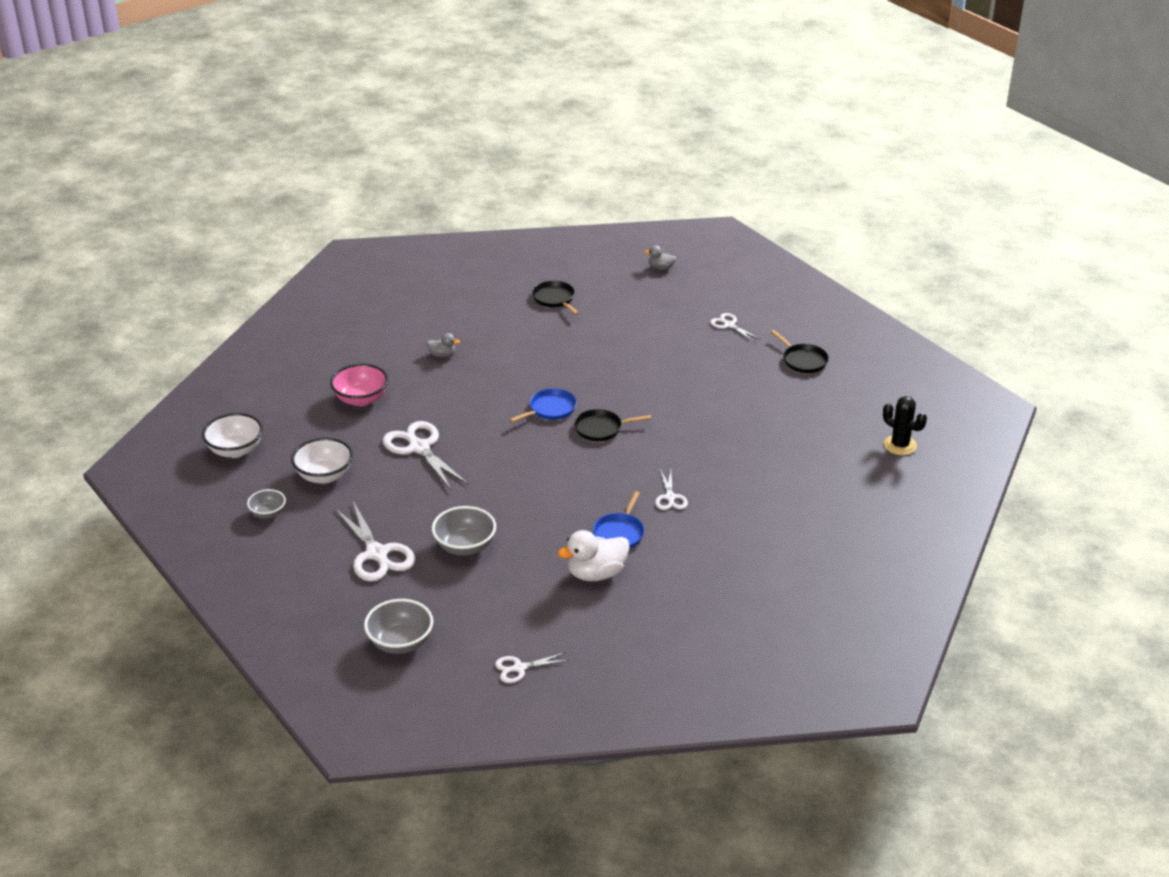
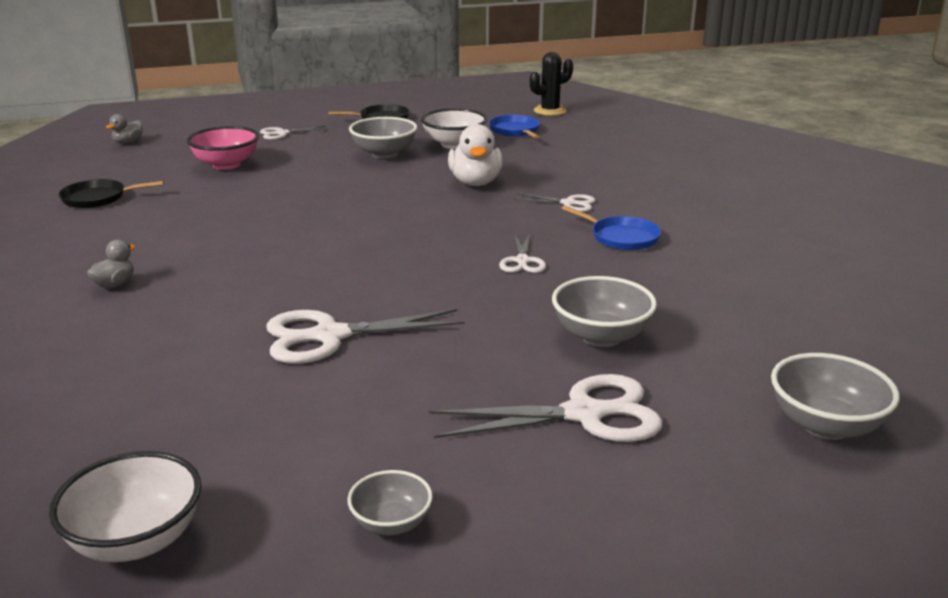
camera: 70 degrees left, 10 degrees down
(324, 476) = (325, 437): white bowl -> white bowl (454, 144)
(361, 399) = (140, 367): pink bowl -> pink bowl (226, 164)
(519, 668) = (888, 338): white scissors -> white scissors (522, 261)
(550, 409) = (333, 236): blue pan -> blue pan (515, 131)
(596, 574) = (697, 261): white duck -> white duck (475, 182)
(601, 428) = (405, 216): black pan -> none
(718, 386) = (384, 154): none -> grey bowl

